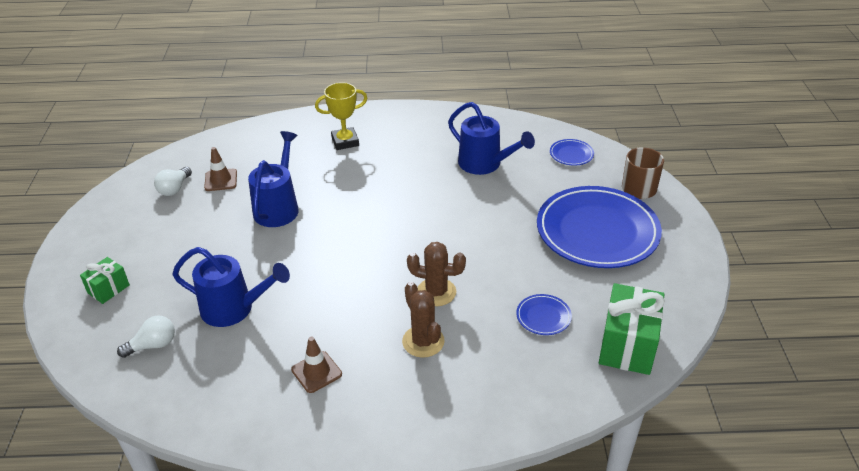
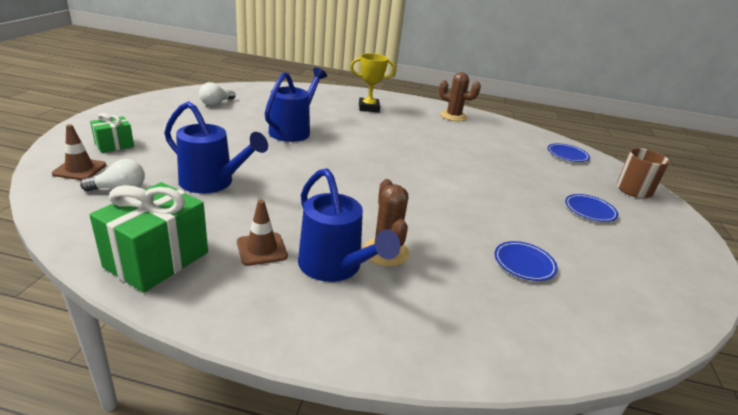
camera: 10 degrees right, 10 degrees down
(221, 180) = (256, 107): brown traffic cone -> brown traffic cone (80, 169)
(436, 292) = (413, 217): brown cactus -> brown cactus (453, 116)
(485, 164) = (486, 144): blue watering can -> blue watering can (335, 267)
(597, 231) = (590, 210): blue plate -> blue plate, size x0.40
(627, 345) = (623, 314): green gift -> green gift (157, 259)

